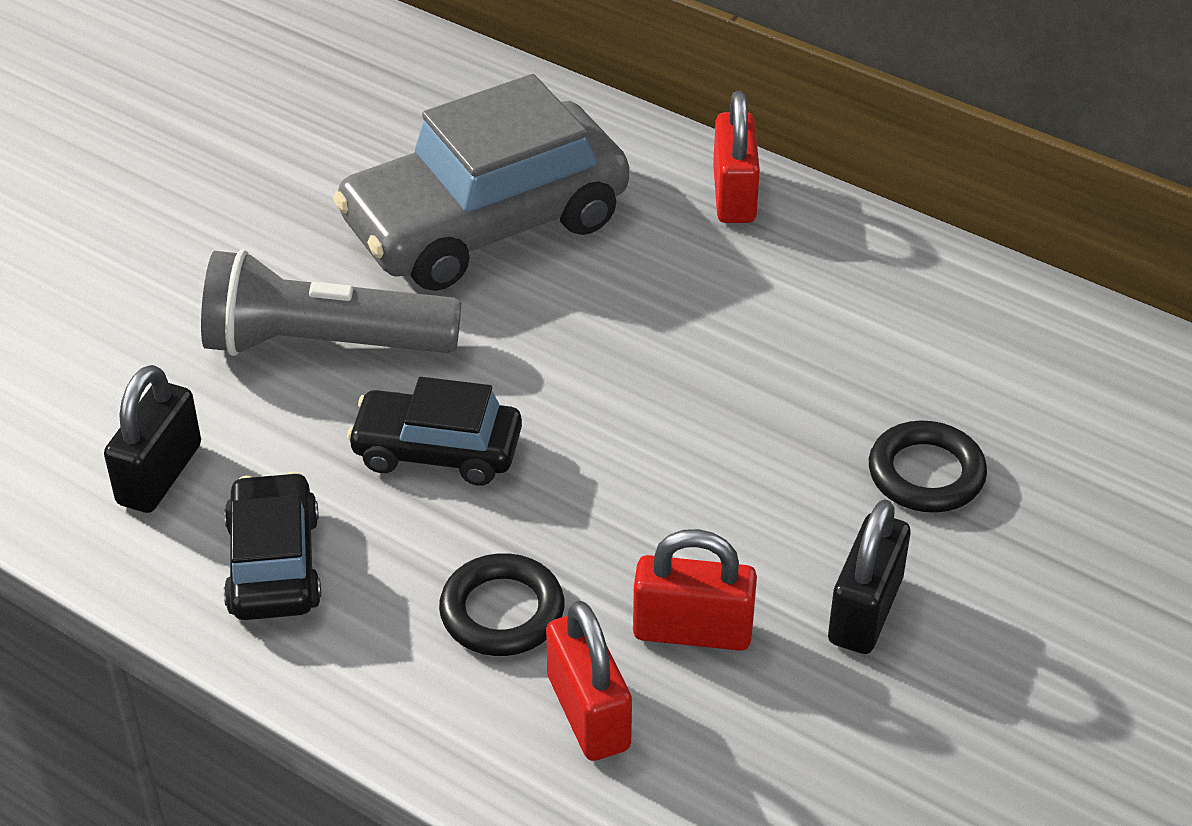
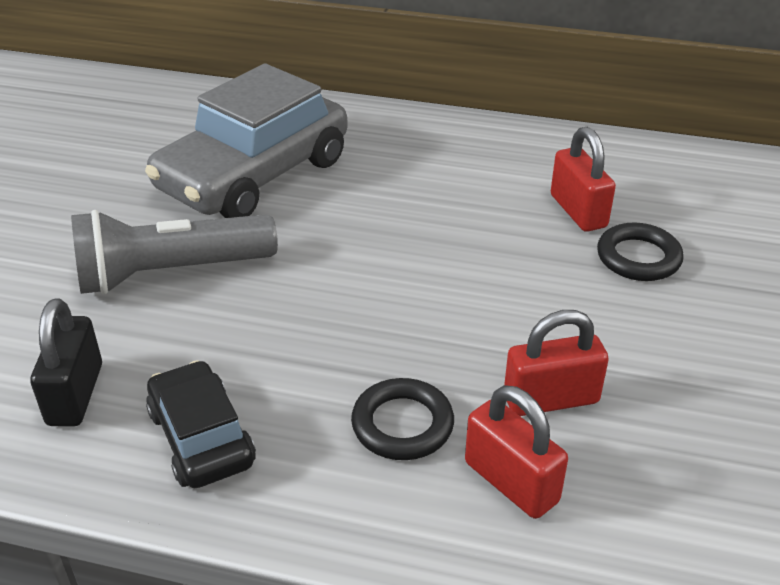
camera: 20 degrees left, 5 degrees down
(437, 450) = (292, 323): black car -> none
(734, 195) = (411, 128): red padlock -> red padlock (578, 211)
(865, 610) = (659, 353): black padlock -> none

